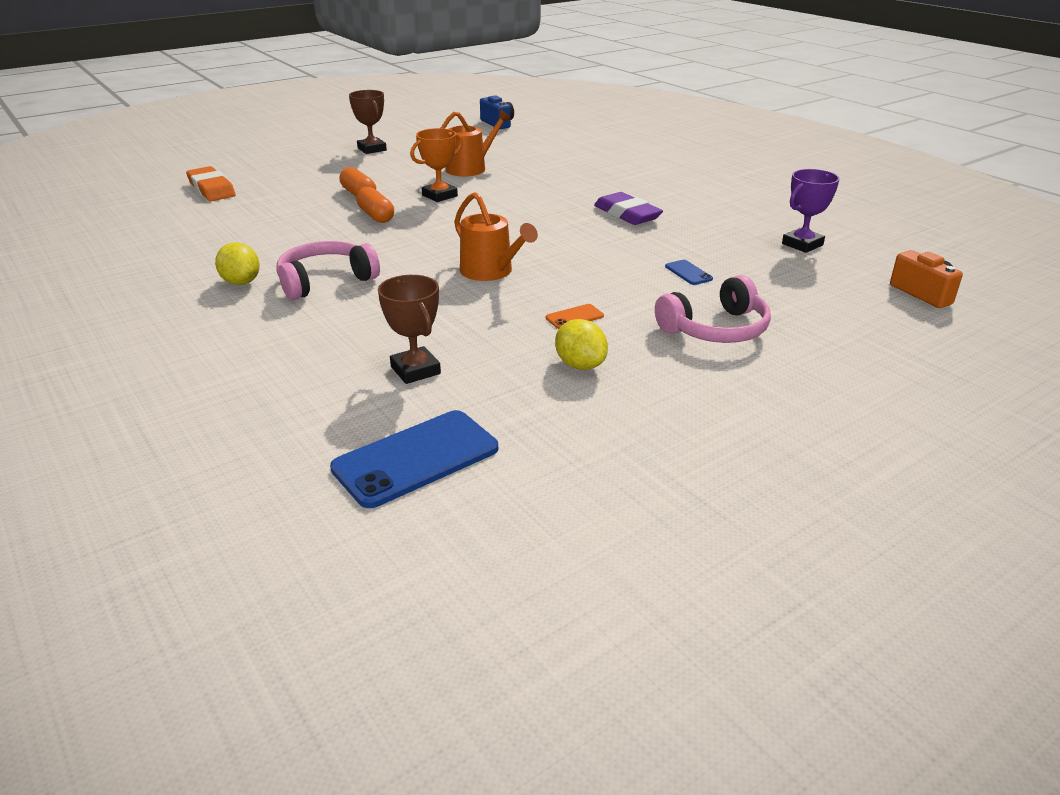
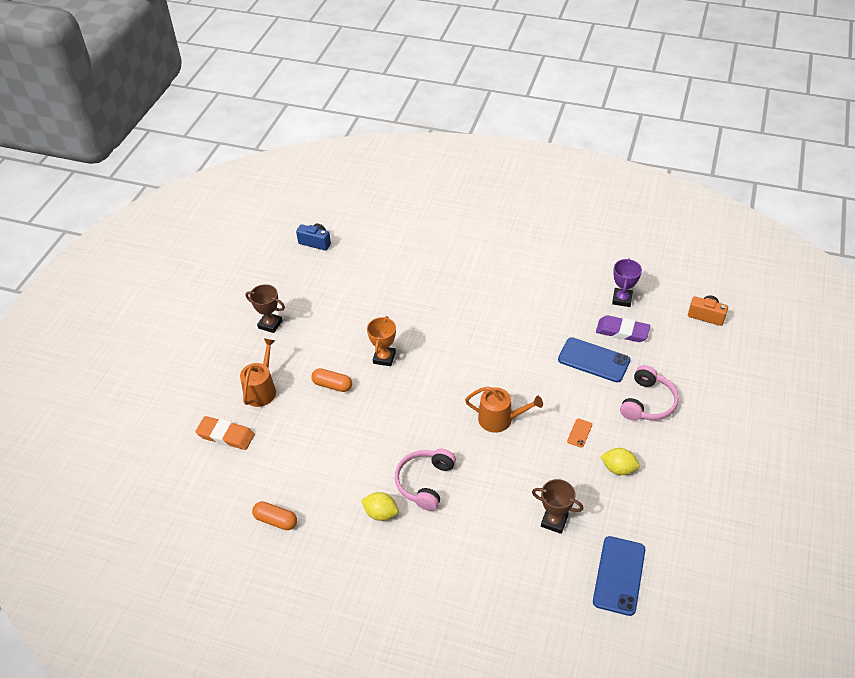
camera: 35 degrees left, 15 degrees up
(376, 216) = (373, 402): orange capsule -> orange capsule (276, 520)
(470, 168) = (365, 314): orange watering can -> orange watering can (261, 390)
(627, 214) = (510, 317): purple eraser -> purple eraser (622, 331)
(688, 273) = (594, 360): blue phone -> blue phone, size x2.20

